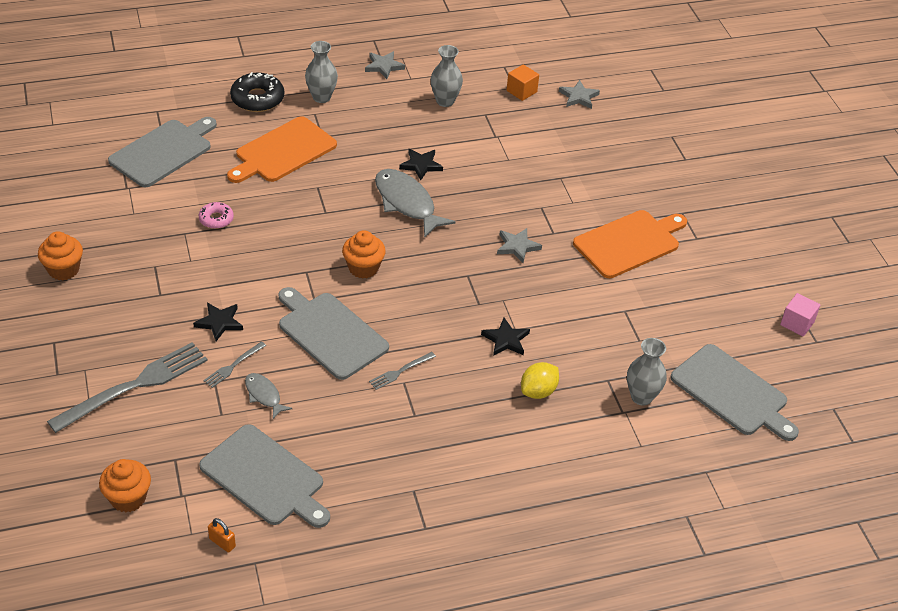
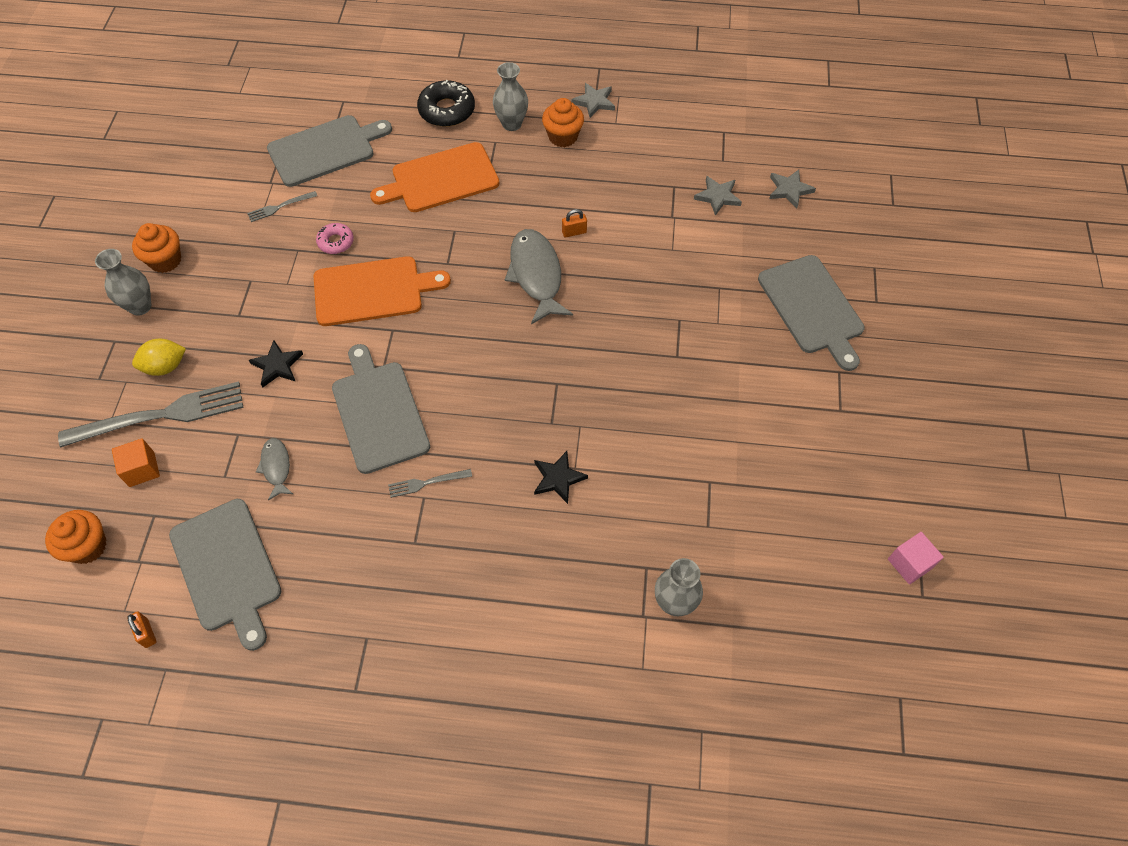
camera: 25 degrees right, 15 degrees up
(233, 366) = (264, 422): grey fork -> grey fork (280, 207)
(363, 268) = (452, 342): orange cupcake -> orange cupcake (563, 137)
(421, 165) = (574, 232): black star -> orange padlock
(445, 101) = (638, 159): grey vase -> grey vase (140, 306)
(517, 246) = (628, 362): grey star -> grey star (717, 196)
(521, 91) = (728, 167): orange cube -> orange cube (142, 469)
(538, 391) = (561, 557): yellow lemon -> yellow lemon (165, 366)
(629, 243) = (757, 394): orange cutting board -> orange cutting board (373, 291)
(732, 392) = (784, 633): grey cutting board -> grey cutting board (812, 308)

